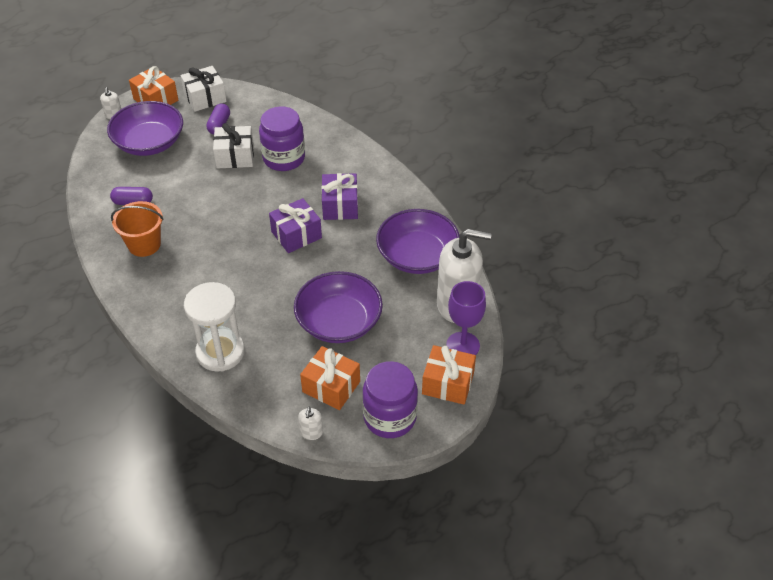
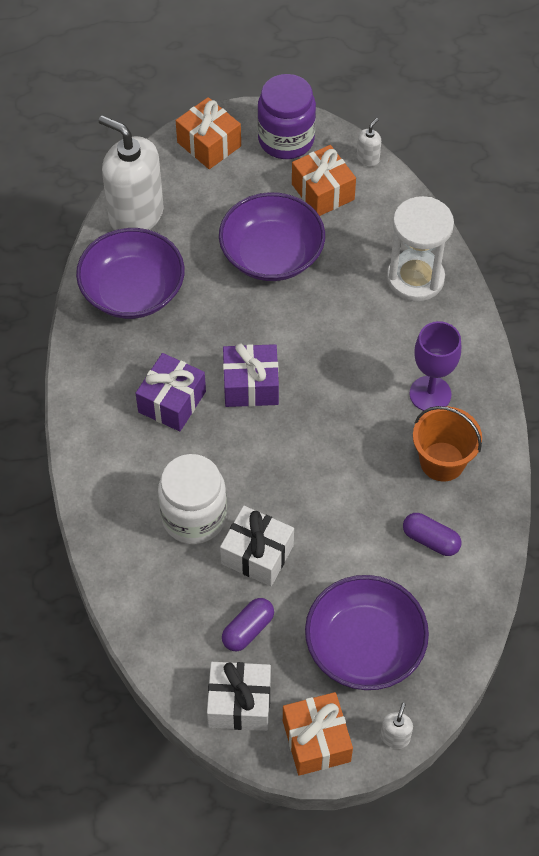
camera: 150 degrees left, 10 degrees up
(284, 158) = (194, 517): purple jar -> white jar
(463, 345) = (165, 172): purple goblet -> purple goblet (430, 394)

